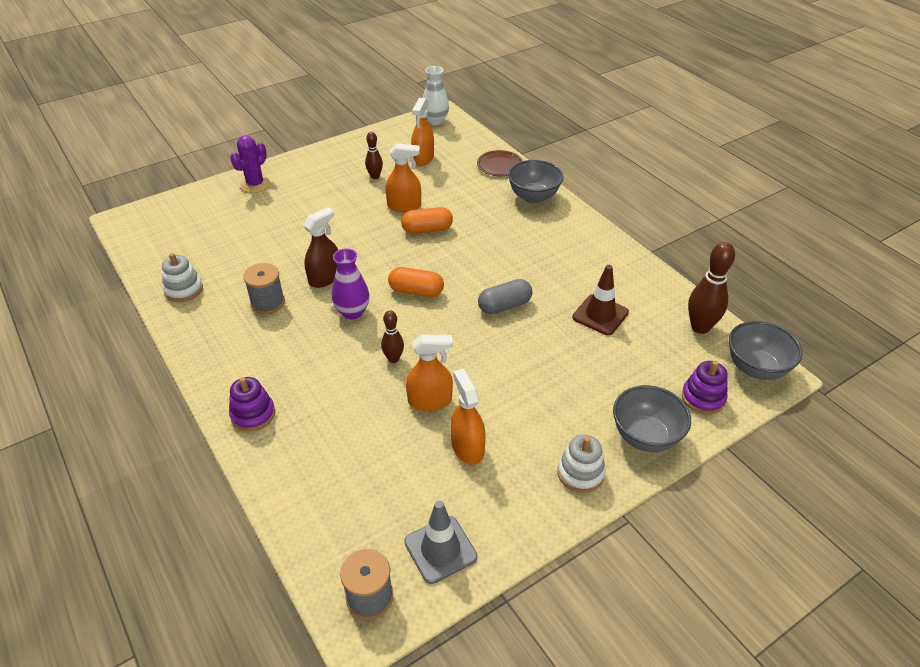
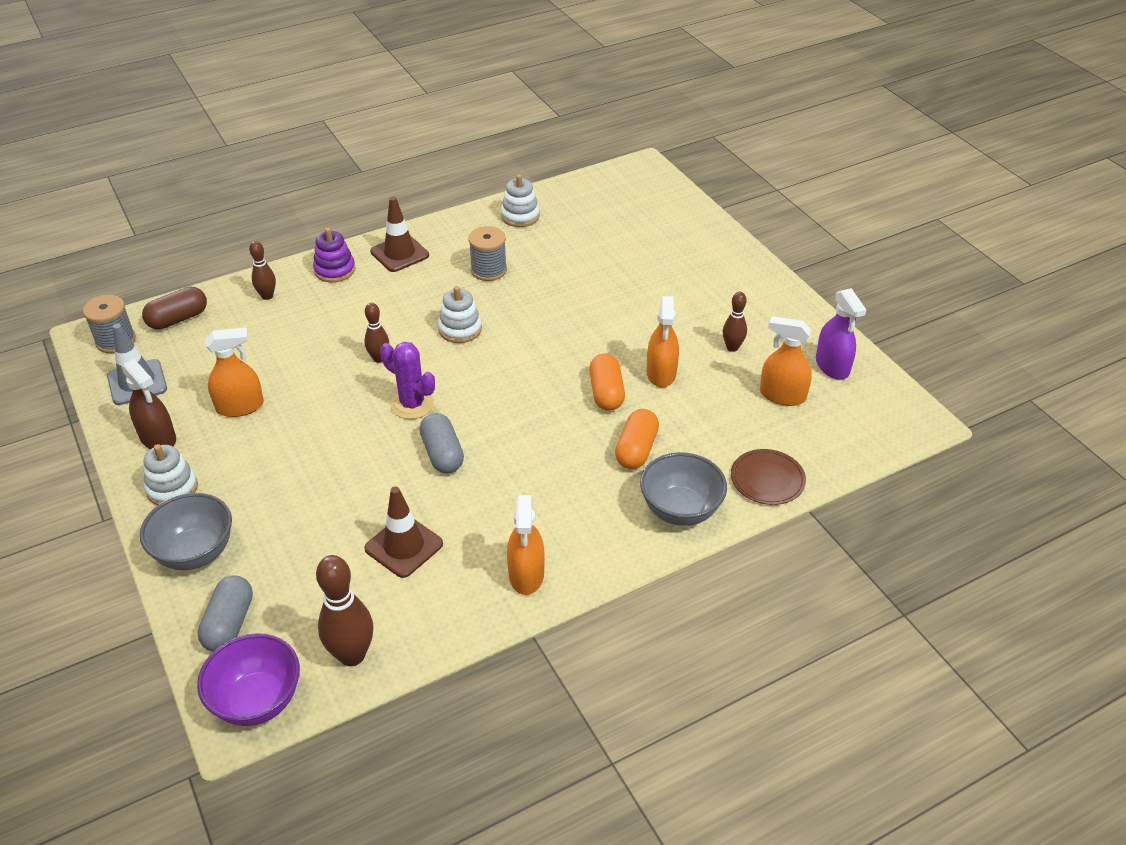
camera: 95 degrees right, 0 degrees up
(231, 367) = (399, 253): none -> brown traffic cone
(255, 184) = (711, 248): purple cactus -> purple cactus (412, 404)
(293, 464) = (267, 296): none -> brown bowling pin
(325, 278) = (522, 308): brown spray bottle -> brown spray bottle (158, 438)
(330, 541) = (178, 319): none -> brown capsule
(352, 312) = (460, 329): purple vase -> white stacking toy
(393, 139) = (832, 366): none -> purple spray bottle
(416, 291) = (485, 379): orange capsule -> orange capsule (636, 449)
(430, 401) = (310, 383): orange spray bottle -> orange spray bottle (526, 574)
(435, 121) = (895, 413): white vase -> none
(703, 398) = (229, 624): purple stacking toy -> grey capsule
(756, 368) = (257, 701): grey bowl -> purple bowl

